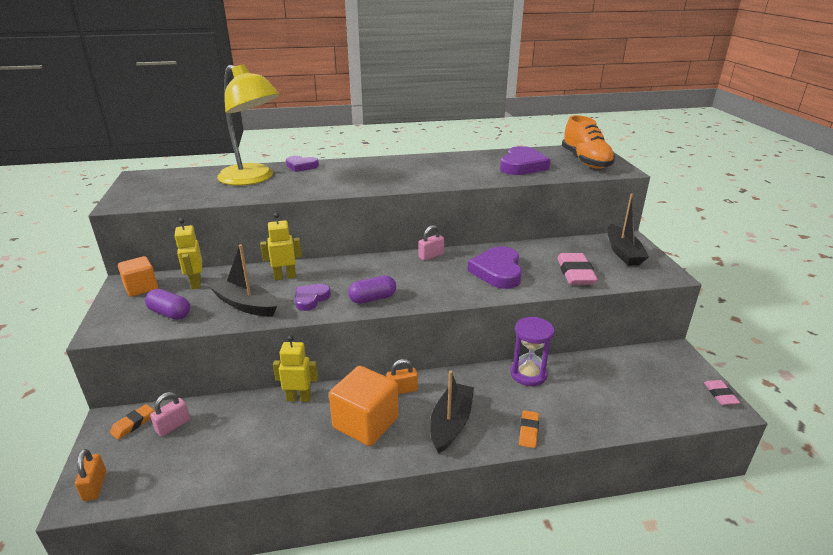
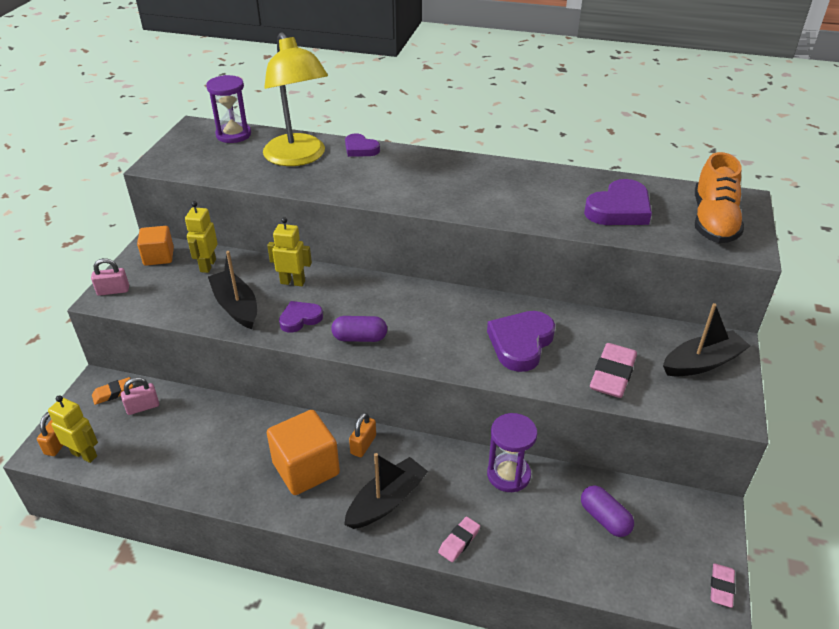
camera: 25 degrees right, 10 degrees up
(170, 313) = (166, 296): purple capsule -> purple capsule (604, 519)
(180, 175) = (233, 135): none -> purple hourglass
(299, 398) = (262, 417): yellow robot -> yellow robot (84, 454)
(402, 390) = (363, 445): orange padlock -> orange padlock turned 75 degrees counterclockwise
(431, 256) = (461, 298): pink padlock -> pink padlock (113, 291)
(528, 431) = (459, 541): orange eraser -> pink eraser
(623, 252) = (702, 362): black boat -> black boat turned 135 degrees counterclockwise

